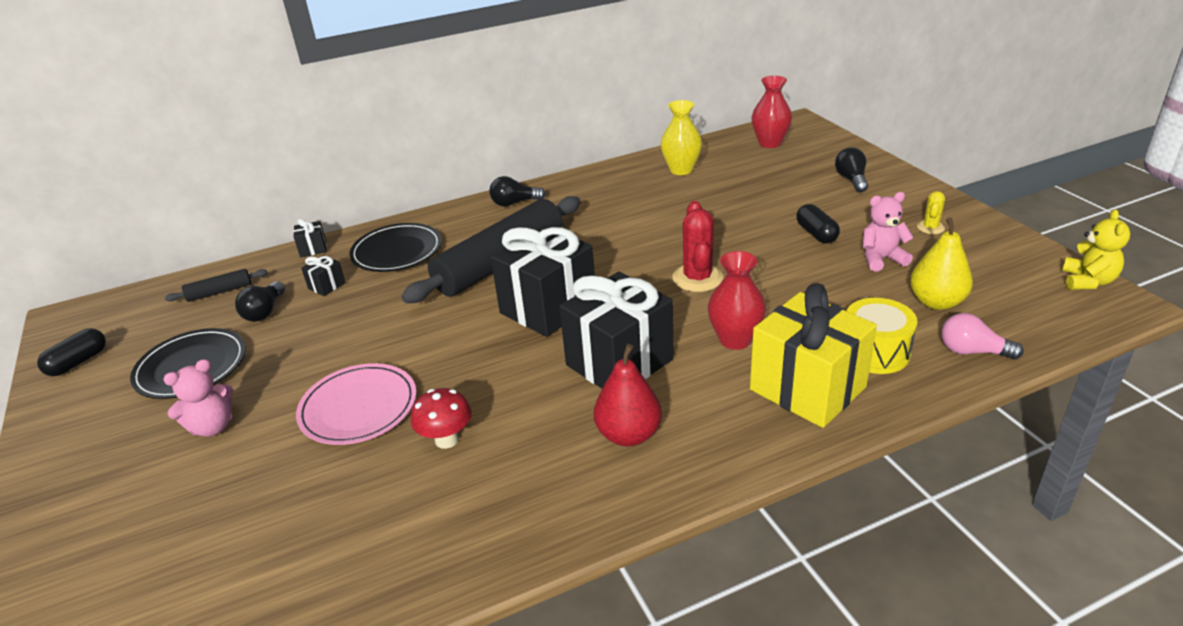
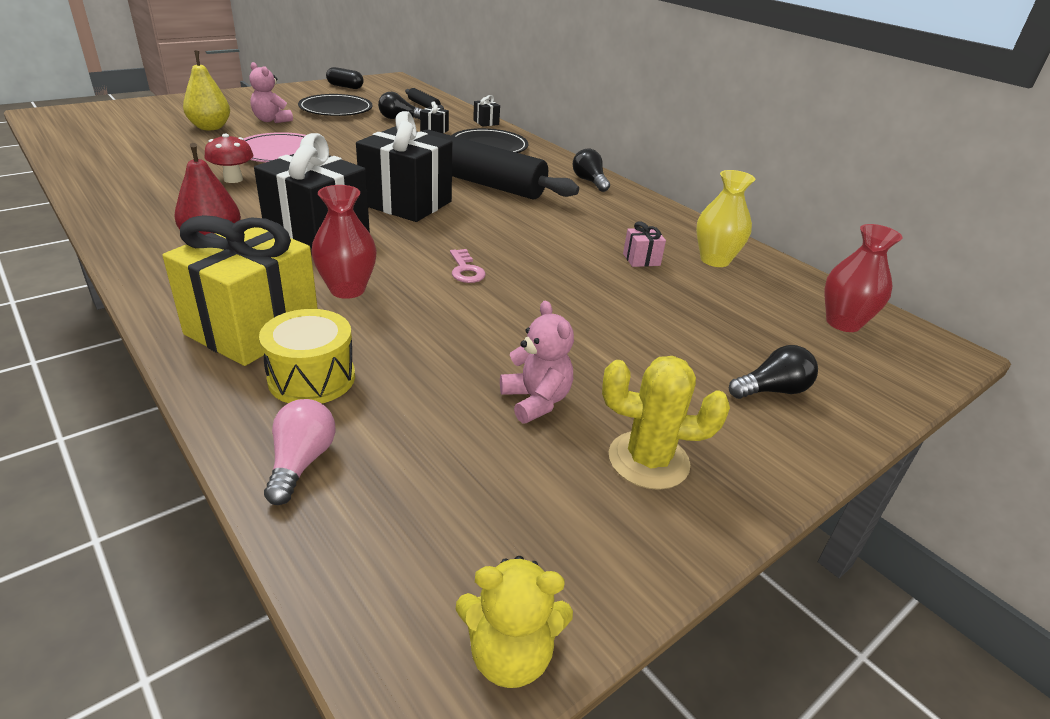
camera: 70 degrees right, 0 degrees up
(680, 198) = (641, 259): none -> pink gift
(697, 278) = (465, 270): red cactus -> pink key
(816, 234) = (589, 350): black capsule -> none
(930, 227) = (648, 460): yellow cactus -> yellow cactus, size x1.82
(936, 302) = (426, 442): yellow pear -> yellow pear (210, 127)

